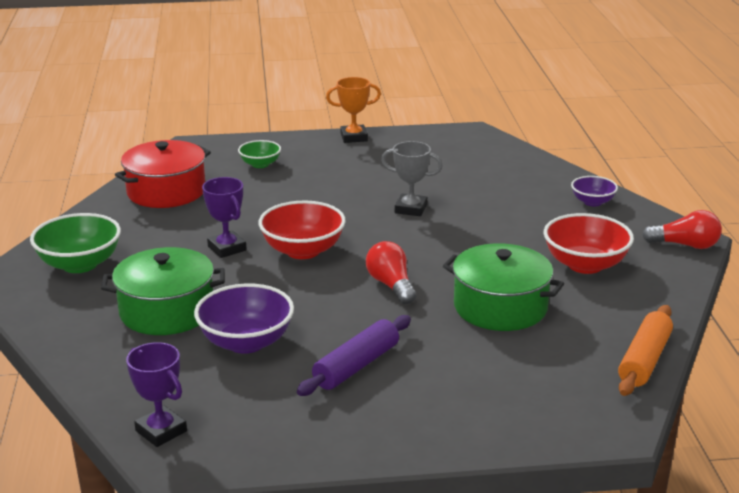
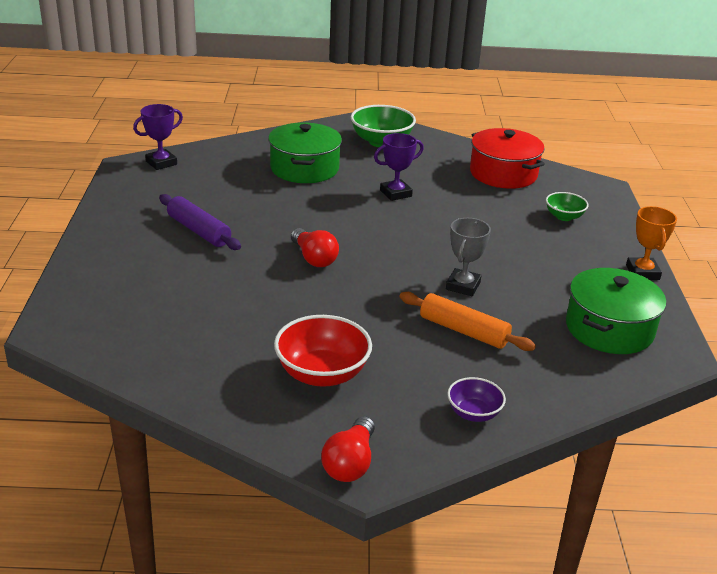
camera: 95 degrees right, 5 degrees up
(246, 342) = (250, 193): purple bowl -> none
(303, 251) = (385, 224): red bowl -> none
(391, 285) = (314, 258): red light bulb -> red light bulb turned 75 degrees clockwise
(500, 307) = (257, 307): green pot -> green pot (609, 328)
(644, 360) = (135, 370): orange rolling pin -> orange rolling pin (463, 331)

